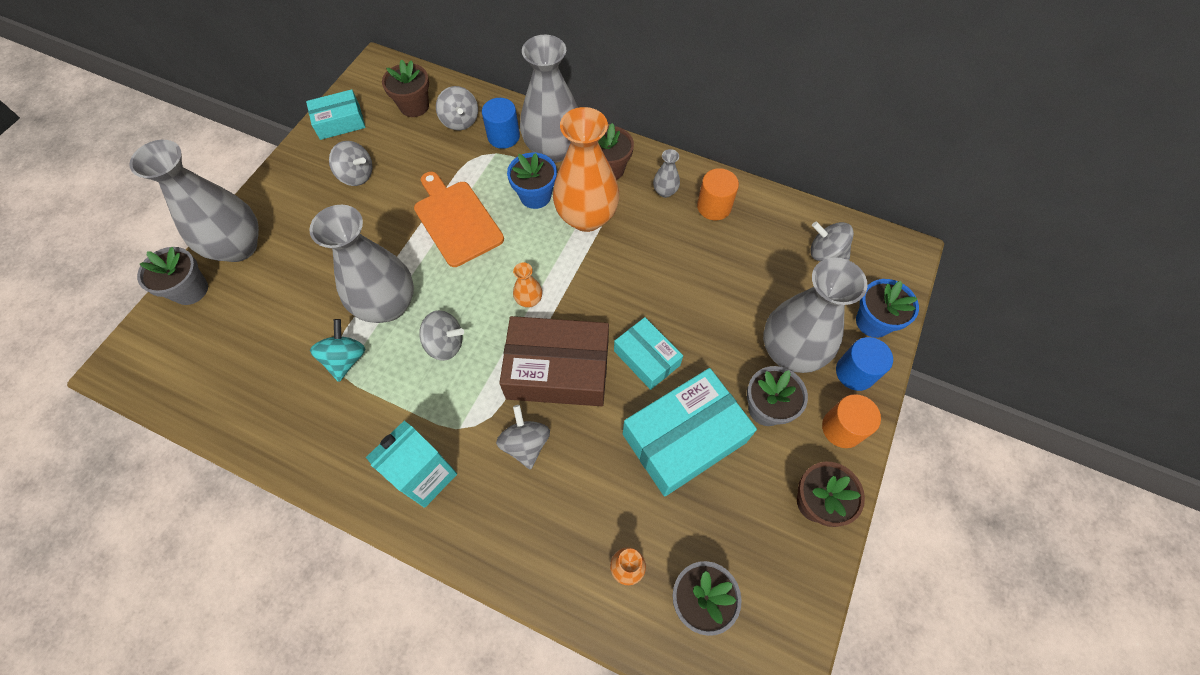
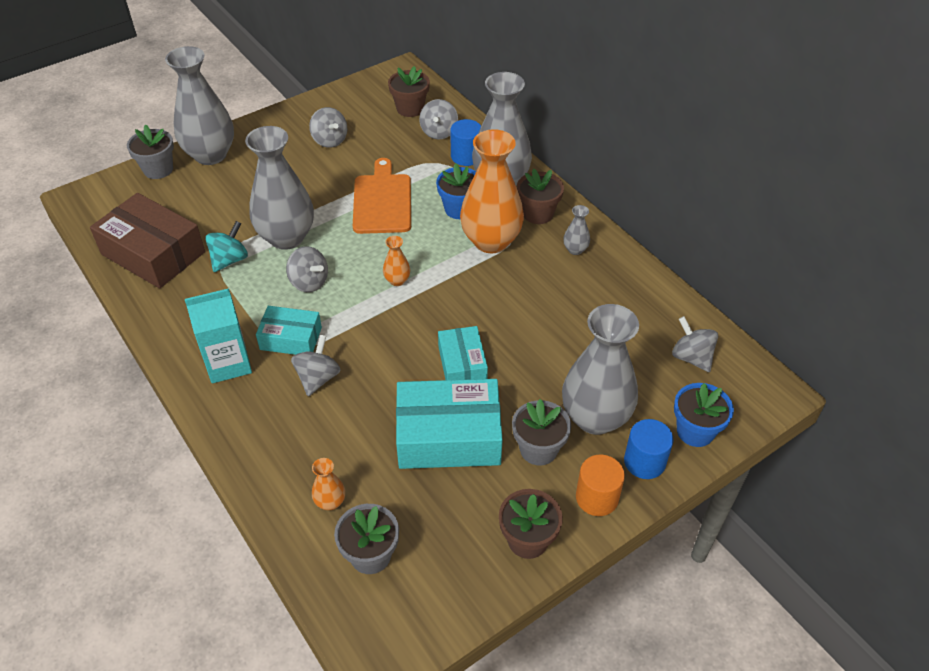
camera: 30 degrees right, 15 degrees down
(340, 122) = (344, 99): turquoise box -> turquoise box (291, 338)
(558, 369) = (382, 339): brown box -> brown box (153, 253)
(714, 206) = (611, 278): orange cylinder -> none

